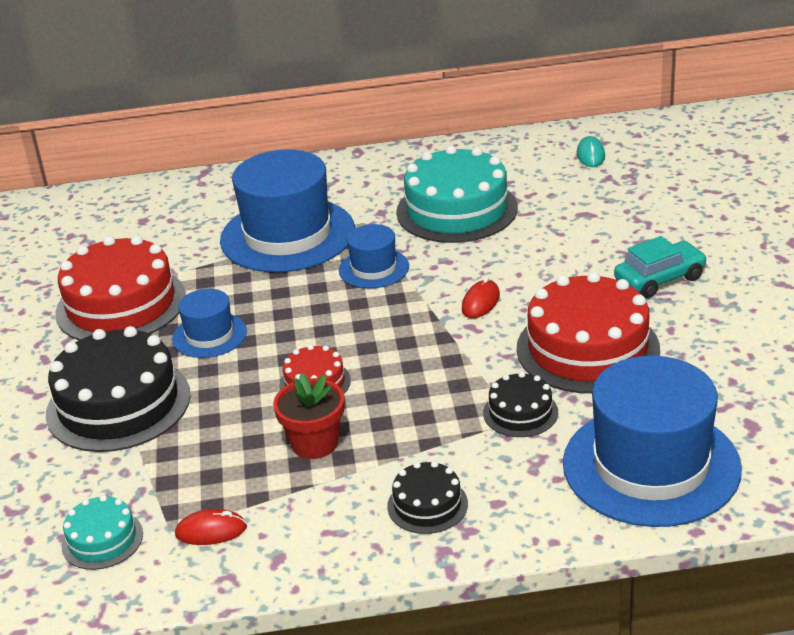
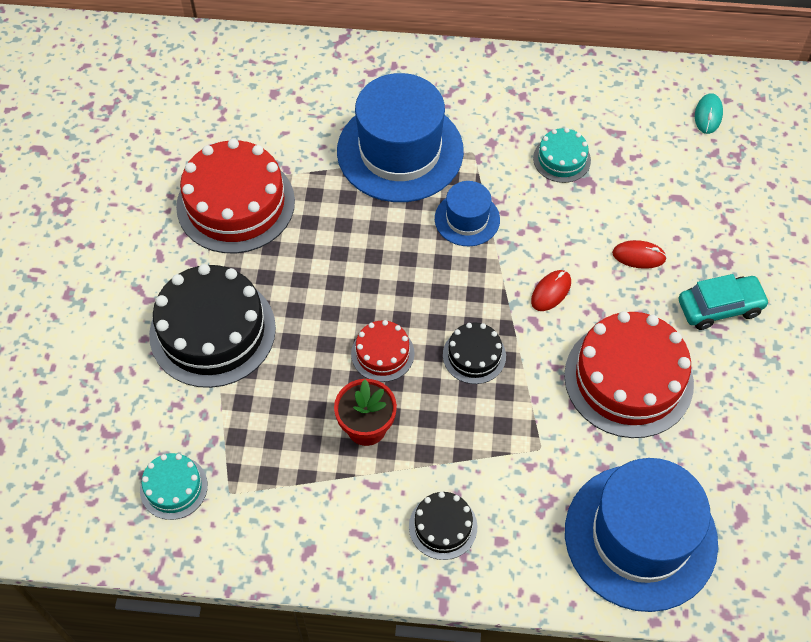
camera: 10 degrees right, 25 degrees up
(209, 335) = (305, 266): blue hat -> none
(211, 531) = (262, 503): red mouse -> red mouse (639, 256)
(457, 210) = (562, 159): turquoise cake -> turquoise cake, size x0.50
(520, 412) = (548, 441): black cake -> black cake (474, 355)

